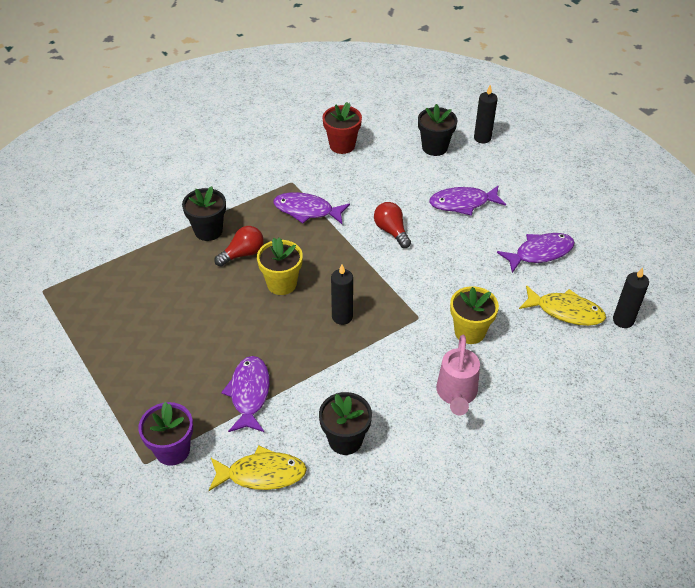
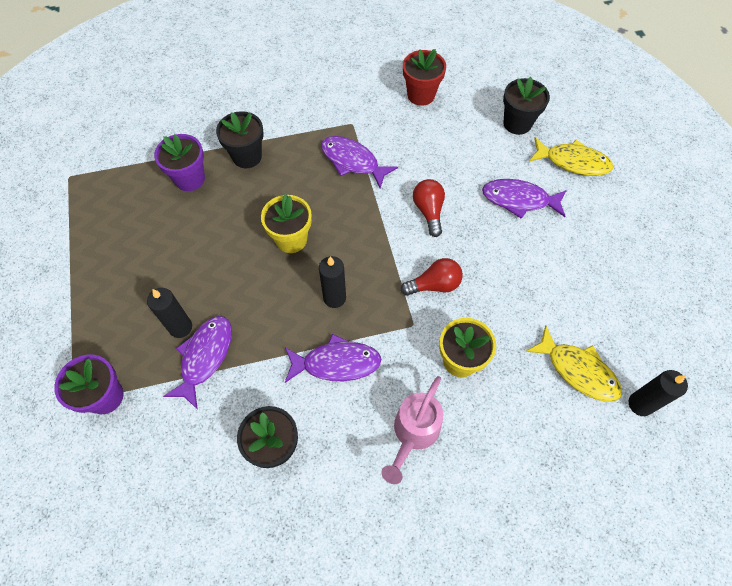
camera: 20 degrees right, 15 degrees up
(163, 262) = (190, 179): none -> purple flower pot
(243, 254) = (268, 193): red light bulb -> red light bulb (434, 285)
(262, 474) = (176, 456): yellow fish -> yellow fish (573, 162)
(482, 138) = (574, 126): black candle -> black candle (180, 327)
(540, 253) = (579, 287): purple fish -> purple fish (336, 363)

